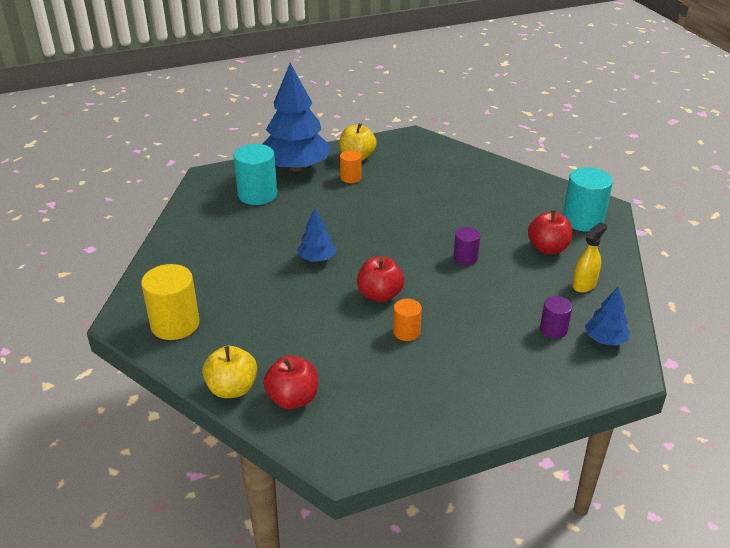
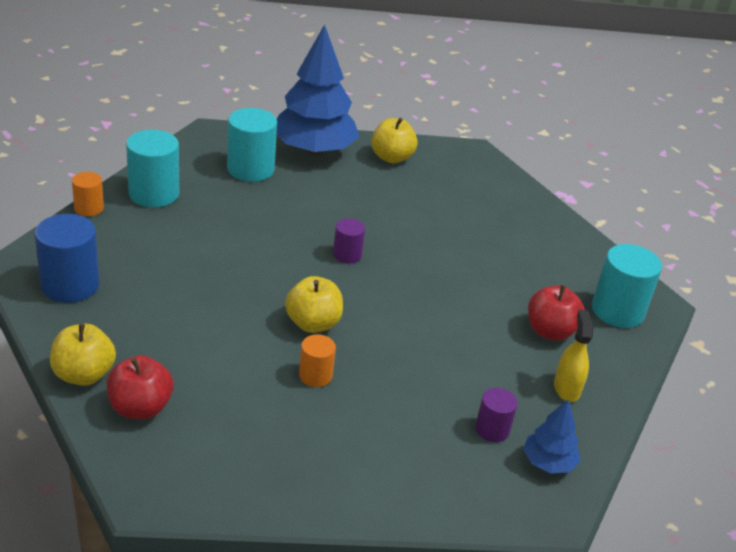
camera: 15 degrees right, 0 degrees up
(175, 324) = (70, 285): yellow cylinder -> blue cylinder
(194, 235) = (154, 194): none -> turquoise cylinder
(317, 258) = (269, 260): blue tree -> none
(350, 178) = (368, 179): orange cylinder -> orange cylinder (89, 208)
(380, 295) = (313, 324): red apple -> yellow apple
(465, 258) = (441, 312): purple cylinder -> purple cylinder (347, 255)
(584, 284) = (567, 388): yellow spray bottle -> yellow spray bottle turned 60 degrees counterclockwise

